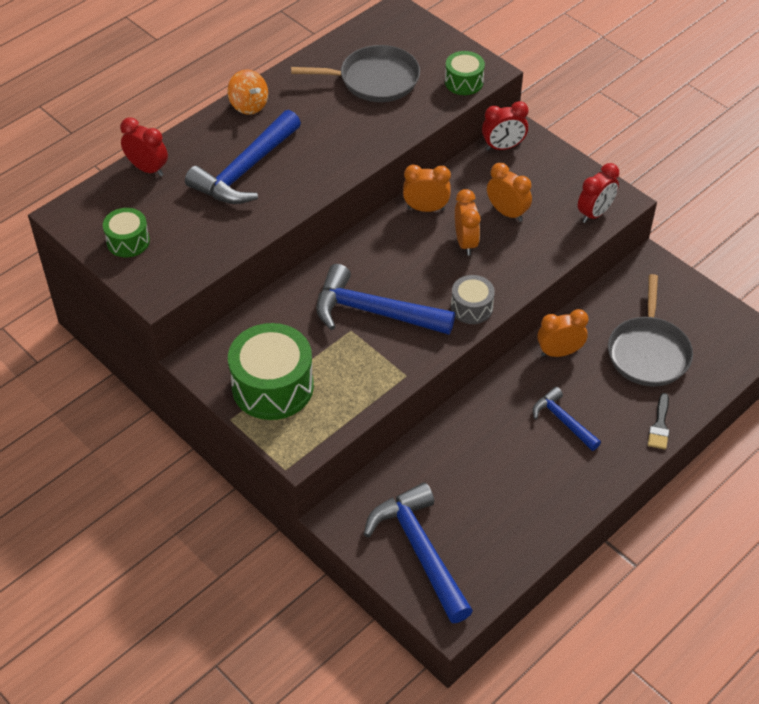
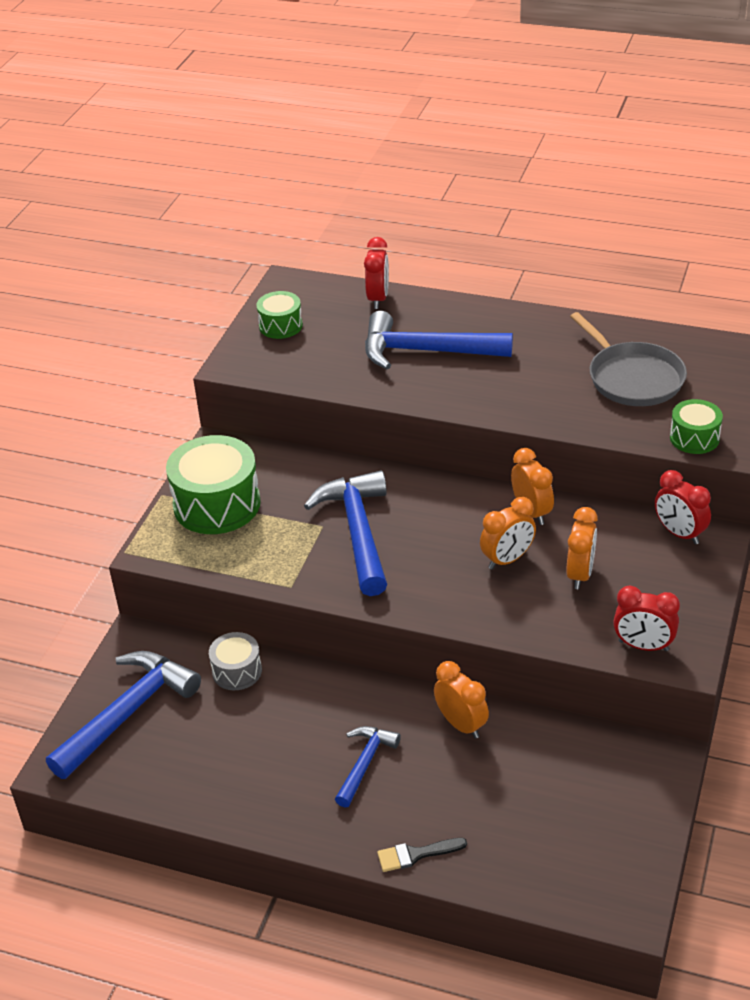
camera: 65 degrees right, 10 degrees down
(249, 105) = (515, 318): orange spinning top -> none
(471, 308) = (417, 599): grey drum -> grey drum (237, 671)
(648, 352) = (521, 805): grey pan -> none

